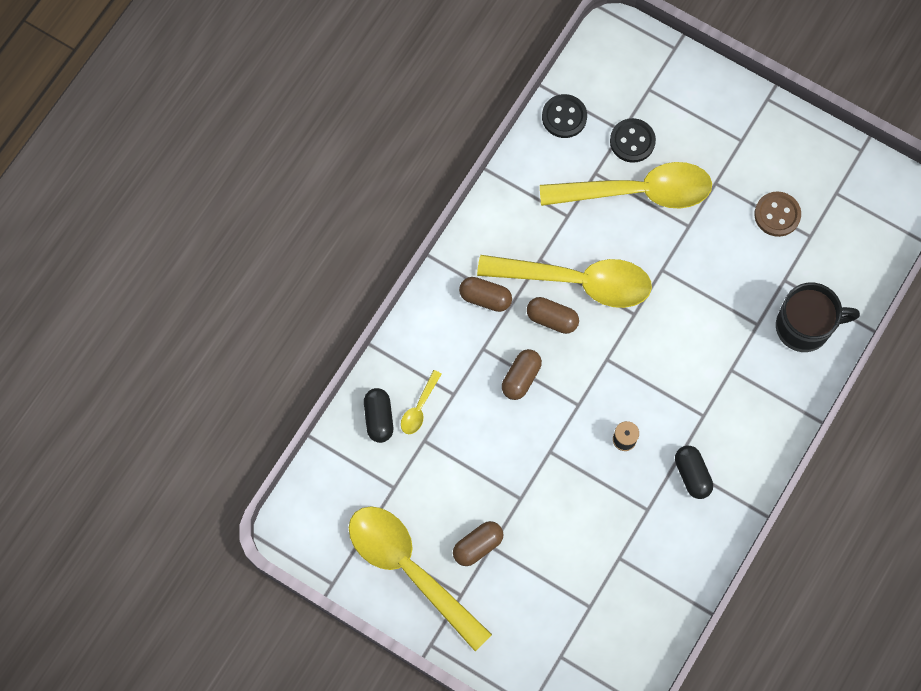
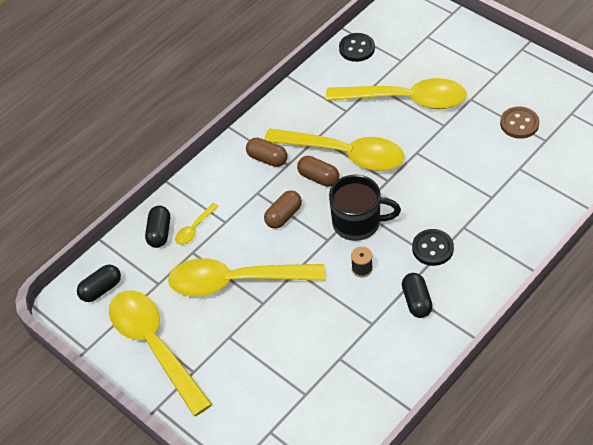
camera: 15 degrees right, 20 degrees down
(329, 503) = (101, 289): none -> black capsule
(478, 546) = (217, 335): brown capsule -> none
(483, 474) = (236, 281): none -> yellow spoon
(632, 141) = (408, 67): black button -> black button (432, 248)
(804, 326) = (532, 202): black mug -> black mug (357, 223)

